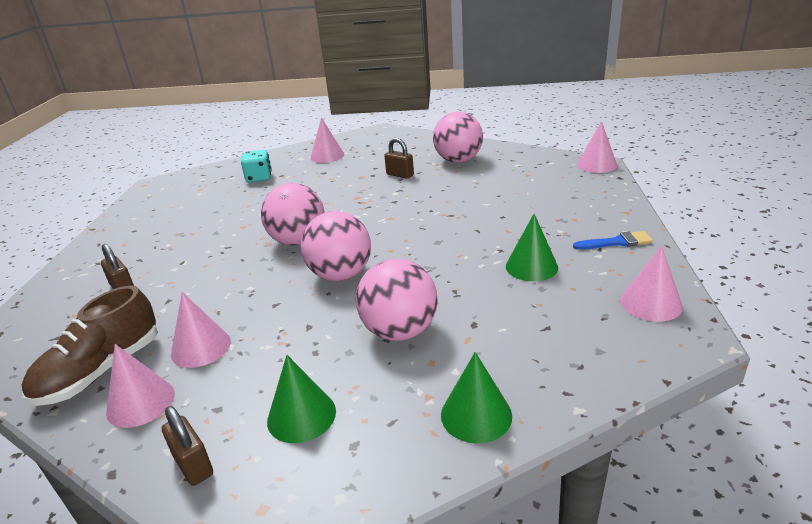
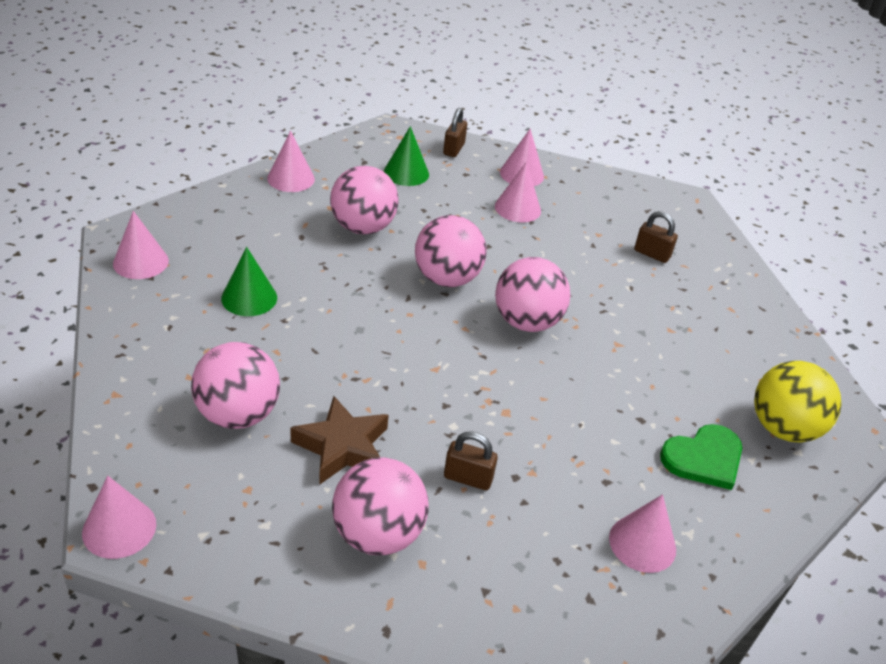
camera: 155 degrees right, 10 degrees up
(101, 371) = (575, 190): brown shoe -> none
(193, 465) = (453, 149): brown padlock -> brown padlock turned 75 degrees clockwise
(195, 186) = (783, 428): none -> yellow ball
(259, 178) = (704, 458): turquoise dice -> green heart
(469, 186) = (342, 447): none -> brown star
(476, 415) = (291, 178): green cone -> pink cone
(535, 200) = (238, 414): none -> pink ball
(616, 242) = (147, 337): blue brush -> none

